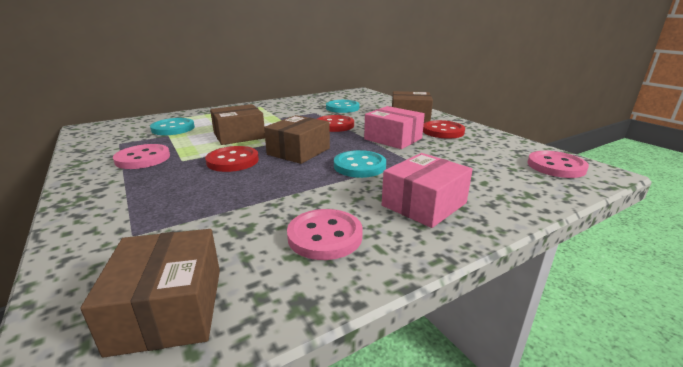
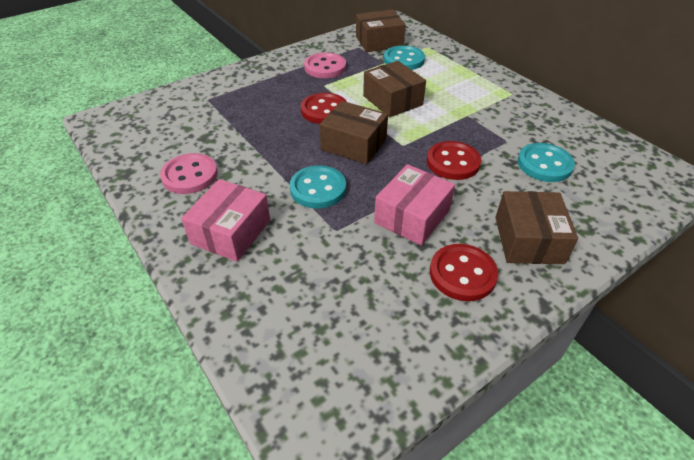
camera: 85 degrees right, 20 degrees up
(169, 309) = (136, 130): brown box -> brown box (379, 42)
(424, 204) = (231, 232): pink box -> pink box turned 75 degrees clockwise
(556, 166) = (330, 387): pink button -> none

